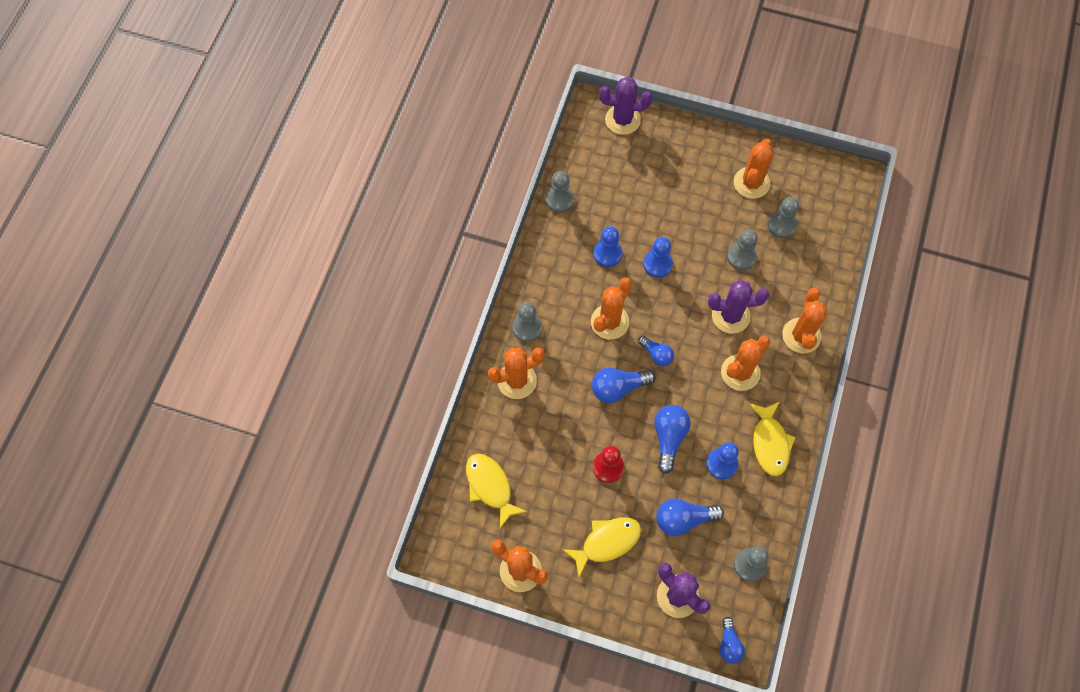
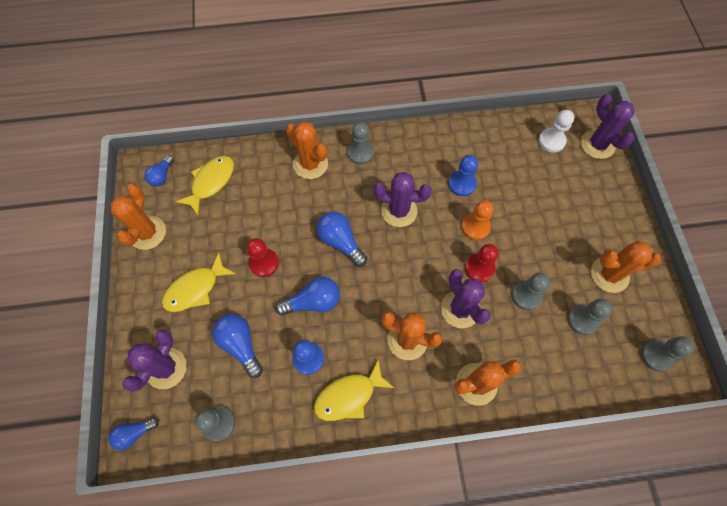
camera: 65 degrees right, 0 degrees up
(559, 200) = (489, 129): grey pawn -> grey pawn (656, 355)
(599, 154) = (551, 141): none -> white pawn
(607, 542) = (195, 289): yellow fish -> yellow fish turned 105 degrees clockwise
(609, 322) = (399, 211): orange cactus -> purple cactus
(656, 354) = (388, 260): blue light bulb -> blue light bulb (162, 176)
(657, 264) = (475, 227): blue pawn -> orange pawn
(699, 281) = (479, 268): none -> red pawn

